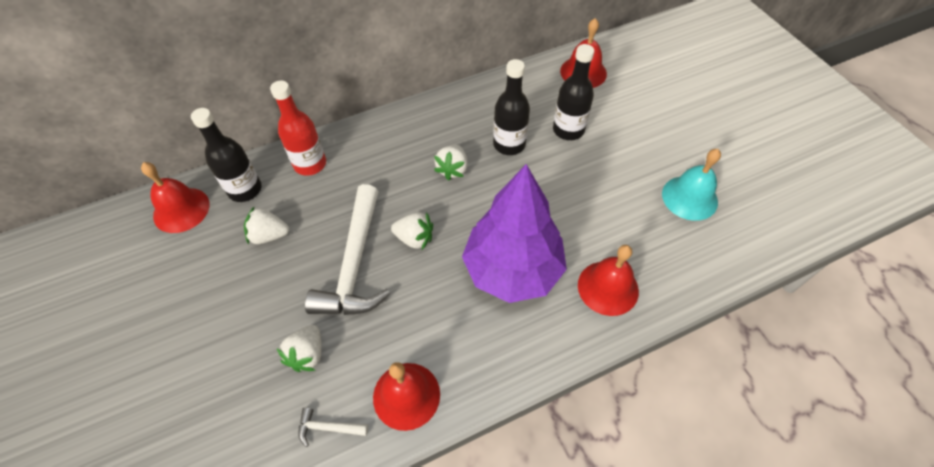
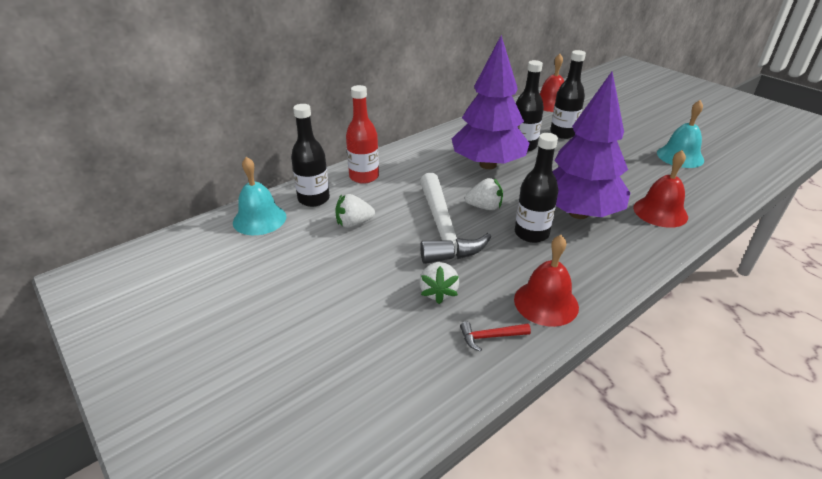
camera: 15 degrees left, 20 degrees down
(181, 210) = (259, 219): red bell -> turquoise bell
(328, 428) = (490, 337): white hammer -> red hammer
(444, 291) = (531, 234): none -> black bottle
(452, 169) = (488, 165): white strawberry -> purple tree

